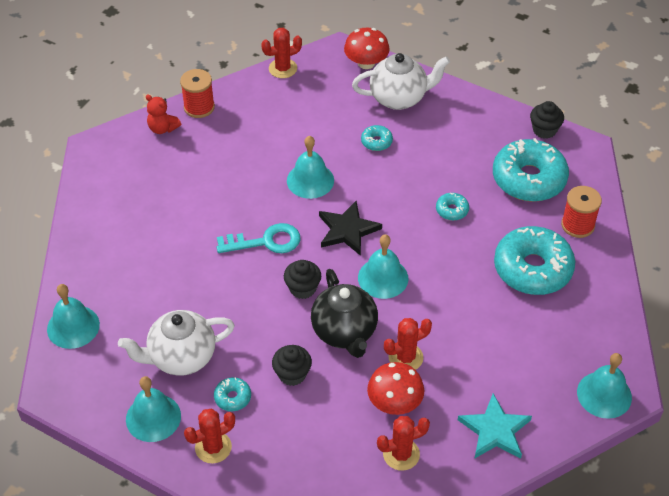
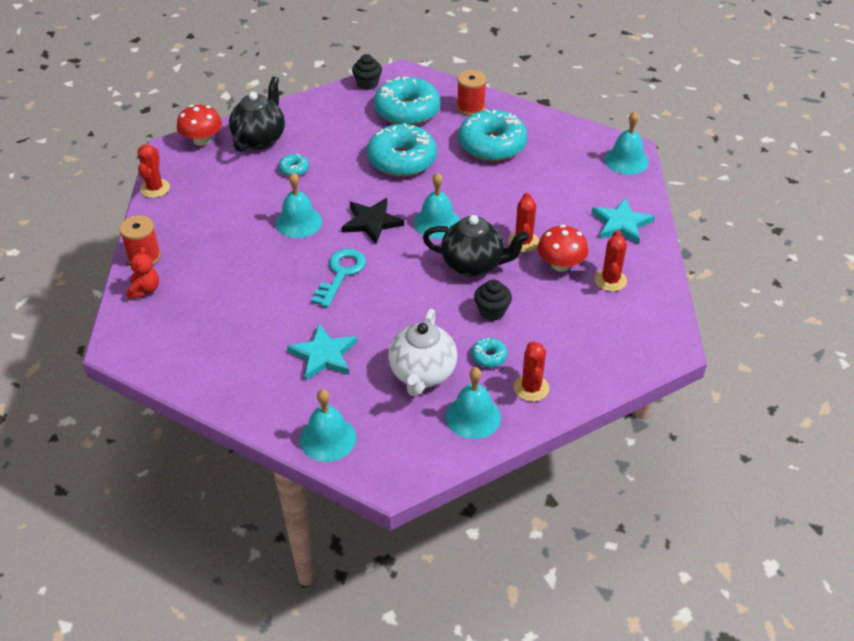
camera: 60 degrees left, 5 degrees down
(162, 278) = (323, 355): none -> turquoise star
(163, 128) = (144, 290): red teddy bear -> red teddy bear turned 60 degrees counterclockwise
(302, 288) = (409, 271): black cupcake -> none
(399, 98) = (260, 139): white teapot -> black teapot
(452, 210) = (402, 160): turquoise donut -> turquoise donut, size x2.31

